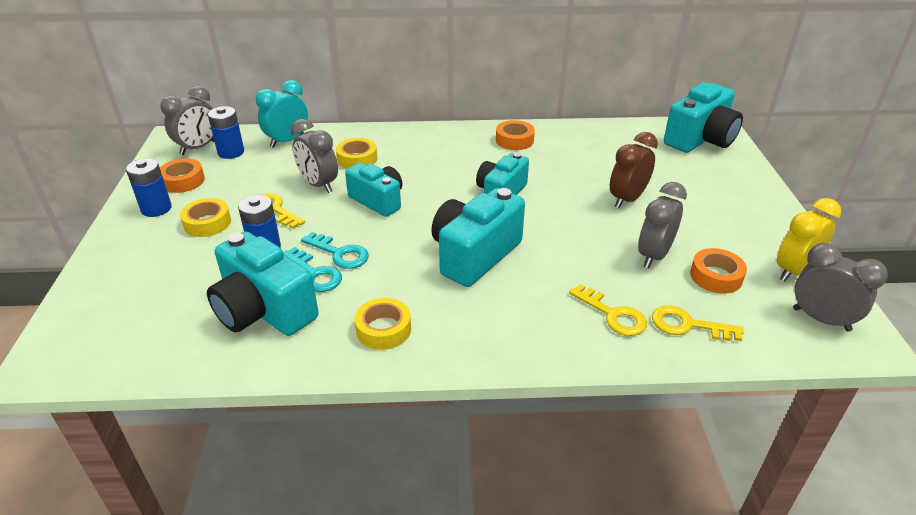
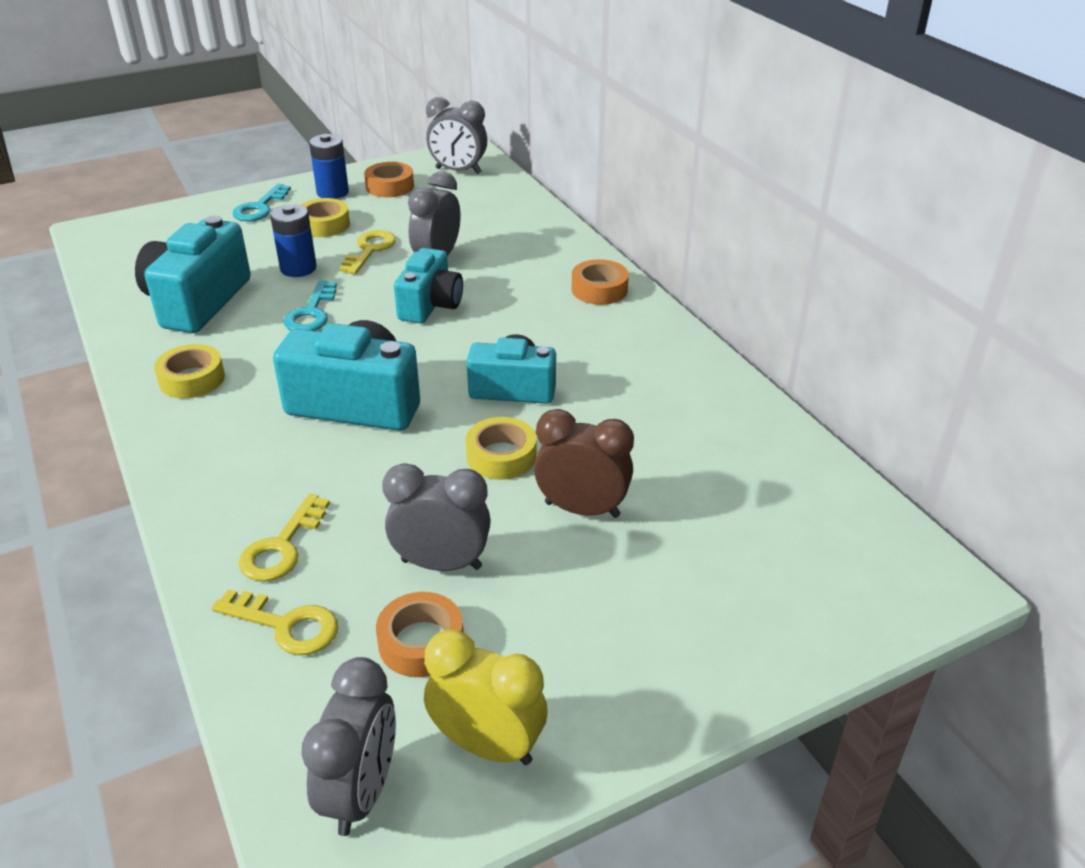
camera: 65 degrees right, 0 degrees up
(231, 152) = (464, 190): blue battery -> none
(287, 141) = (515, 211): turquoise clock -> none
(315, 274) = (268, 310): turquoise key -> turquoise key (260, 208)
(357, 159) = (512, 264): yellow tape -> yellow tape (501, 456)
(514, 140) = (668, 365): orange tape -> orange tape (599, 289)
(687, 325) = (286, 625): yellow key -> yellow key turned 120 degrees clockwise
(700, 139) = (867, 566): turquoise camera -> none

